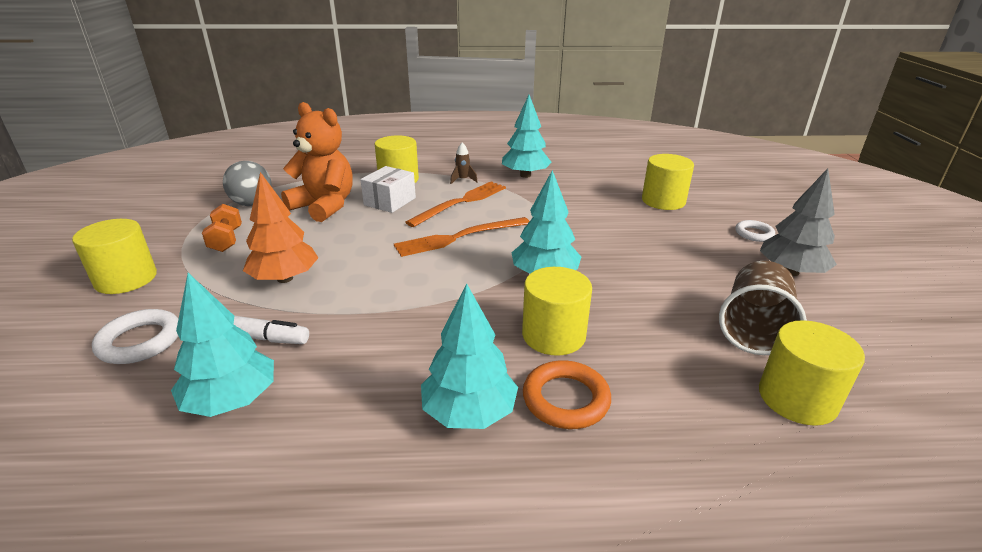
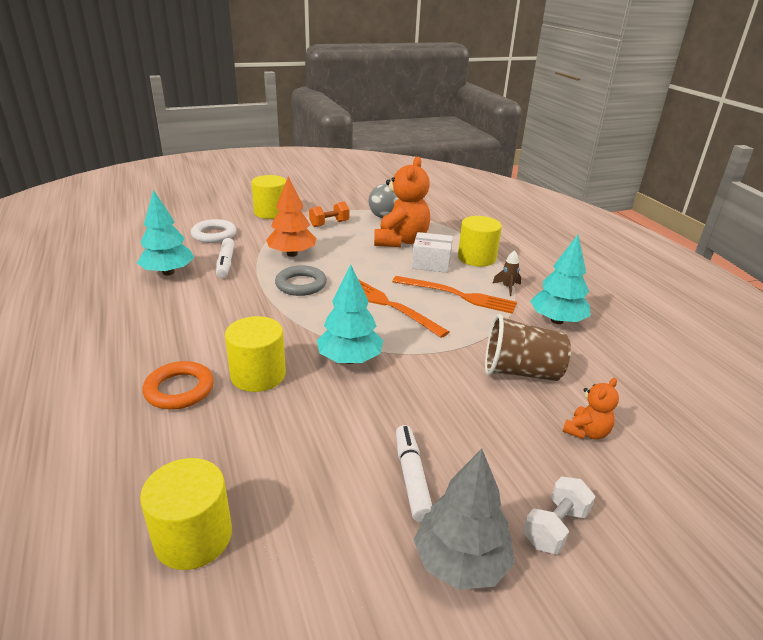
camera: 70 degrees right, 0 degrees up
(373, 282) = (301, 284): none -> grey ring
(469, 412) = (163, 350): turquoise tree -> none
(663, 201) = (586, 432): yellow cylinder -> orange teddy bear
(711, 274) = (412, 477): none -> white marker
(754, 234) = (555, 527): white ring -> white dumbbell
(754, 329) = (307, 510): brown cup -> brown cup (520, 372)

